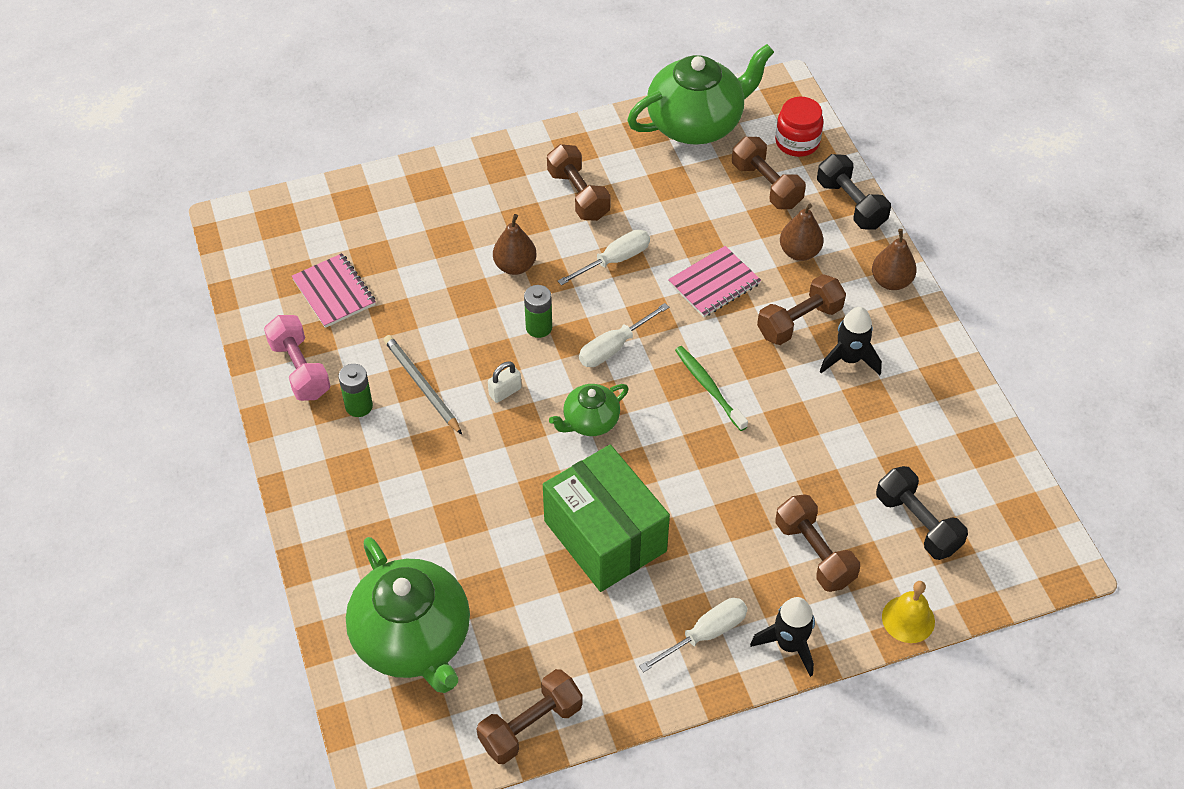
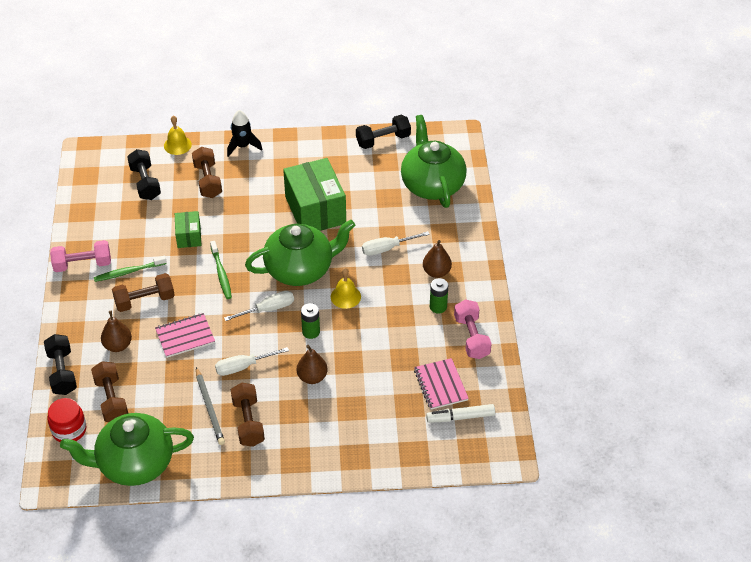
camera: 165 degrees left, 5 degrees down
(300, 256) = (460, 417): none -> white marker
(421, 385) = (396, 311): grey pencil -> grey pencil (210, 408)
(505, 392) = (345, 296): white padlock -> yellow bell
(530, 726) = (383, 140): brown dumbbell -> black dumbbell
(590, 421) = (300, 269): green teapot -> green teapot, size x1.96
(705, 634) = (282, 158): white screwdriver -> white screwdriver (387, 248)
(790, 439) = (189, 236): none -> green box
(849, 359) = (128, 272): black rocket -> green toothbrush
(891, 281) = (71, 313): brown pear -> brown pear (436, 272)
(924, 356) = (82, 264): none -> pink dumbbell

